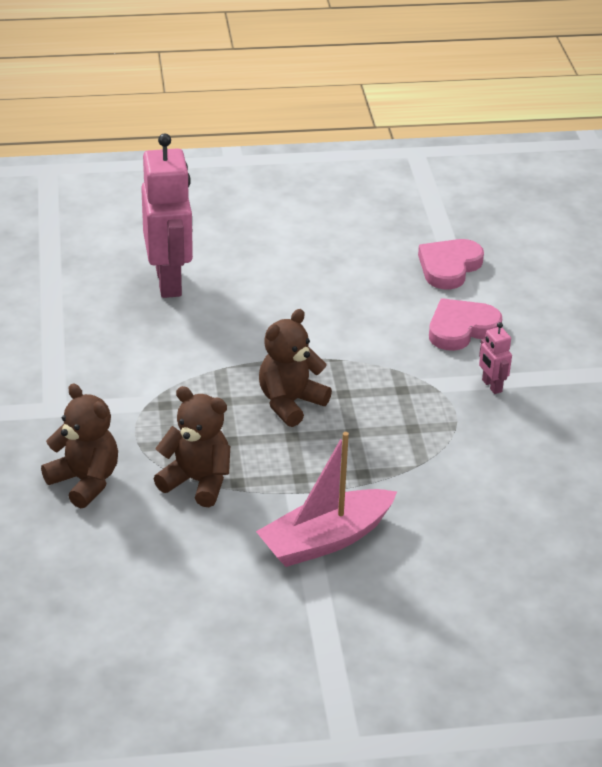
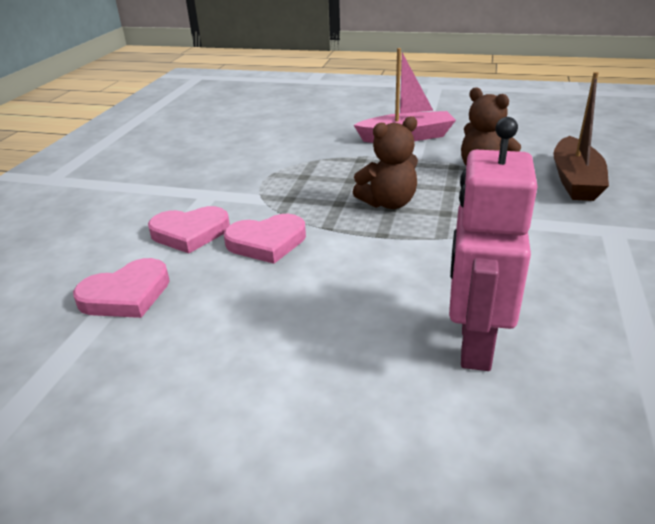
camera: 155 degrees left, 5 degrees down
(85, 481) = (575, 180): brown teddy bear -> brown boat
(379, 332) = (267, 242): none -> pink heart
(491, 386) = (217, 190): pink robot -> none

